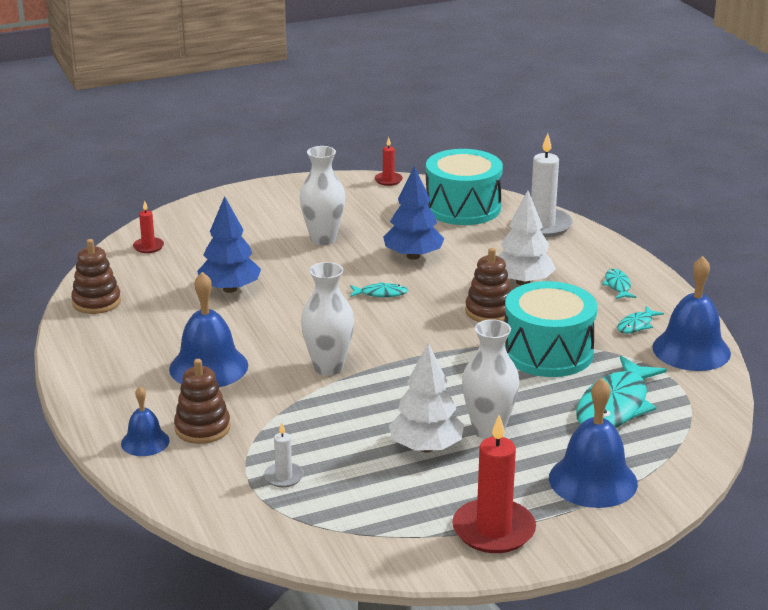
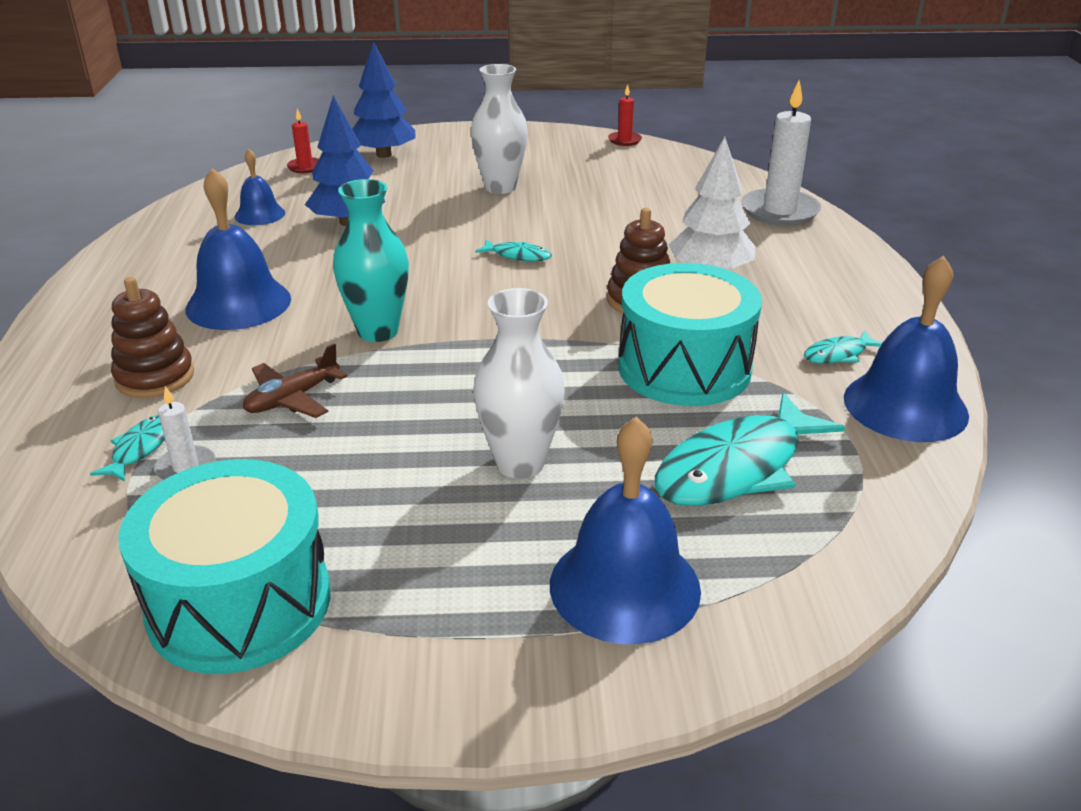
camera: 20 degrees right, 5 degrees up
(96, 302) = (194, 212): brown stacking toy -> none
(145, 442) = (72, 380): blue bell -> blue bell (260, 214)
(311, 422) = (292, 398): none -> brown plane
(328, 367) = (378, 331): white vase -> turquoise vase
(413, 256) = (591, 221): blue tree -> blue tree (384, 155)
(426, 447) = (412, 469): white tree -> none
(463, 208) = (692, 179): turquoise drum -> turquoise drum (240, 603)
(493, 530) = (403, 636): red candle -> none
(617, 286) = (840, 298): turquoise fish -> turquoise fish (140, 449)

